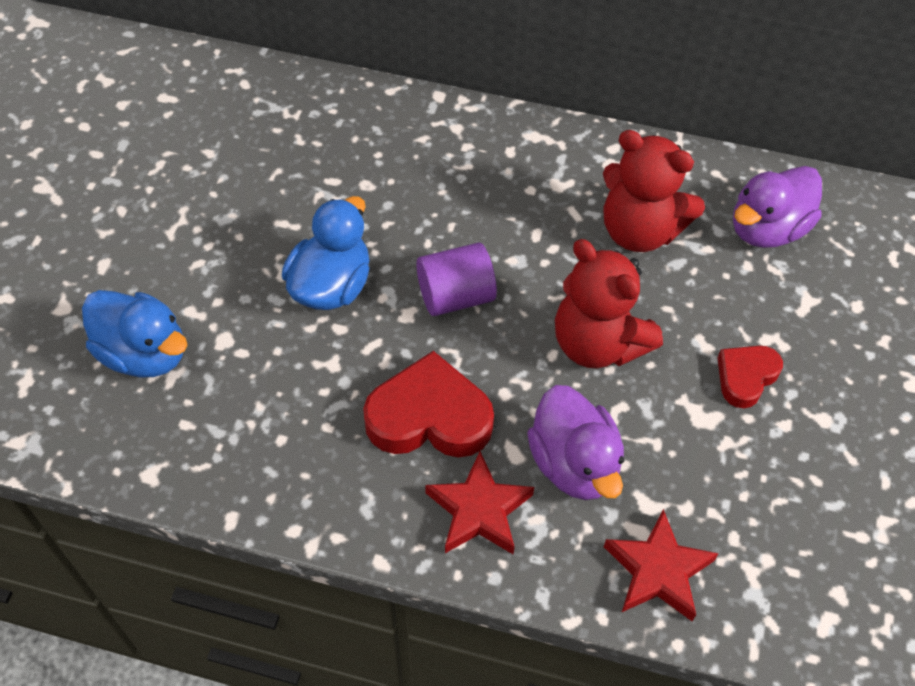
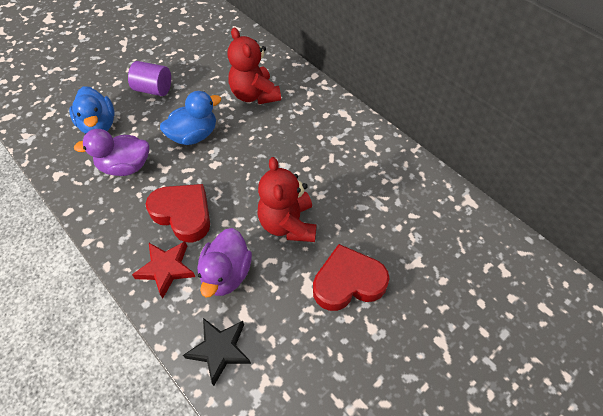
camera: 35 degrees right, 0 degrees up
(455, 296) = (242, 167): purple cylinder -> purple cylinder (154, 89)
(639, 231) = (356, 182): red teddy bear -> red teddy bear (255, 95)
(658, 570) = (220, 350): red star -> black star
(745, 377) = (348, 282): red heart -> red heart, size x1.72
(767, 229) = (425, 214): purple duck -> purple duck (125, 166)

